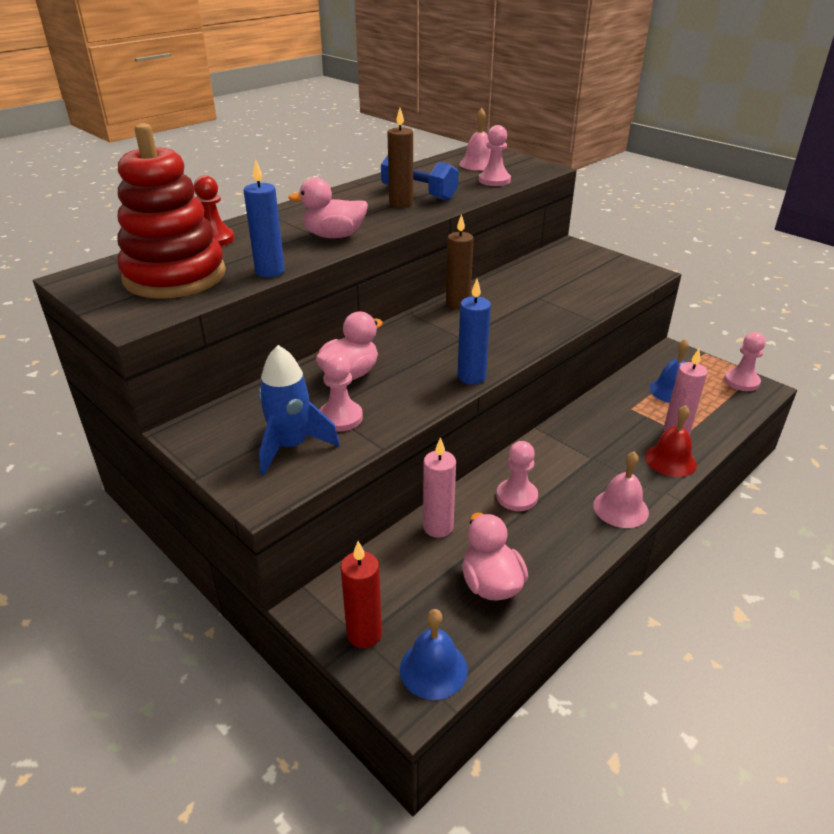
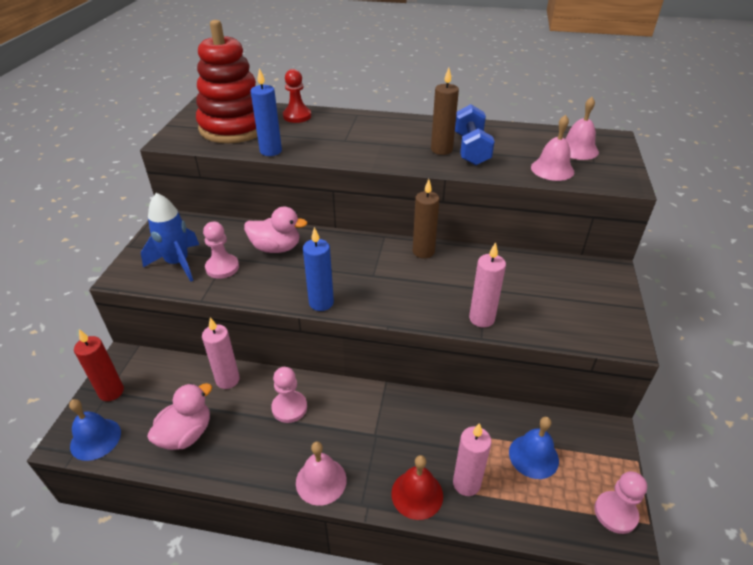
camera: 55 degrees right, 5 degrees up
(334, 236) = (350, 149): pink duck -> none
(494, 180) = (552, 169): pink pawn -> pink bell
(573, 312) = (481, 319): none -> pink candle

